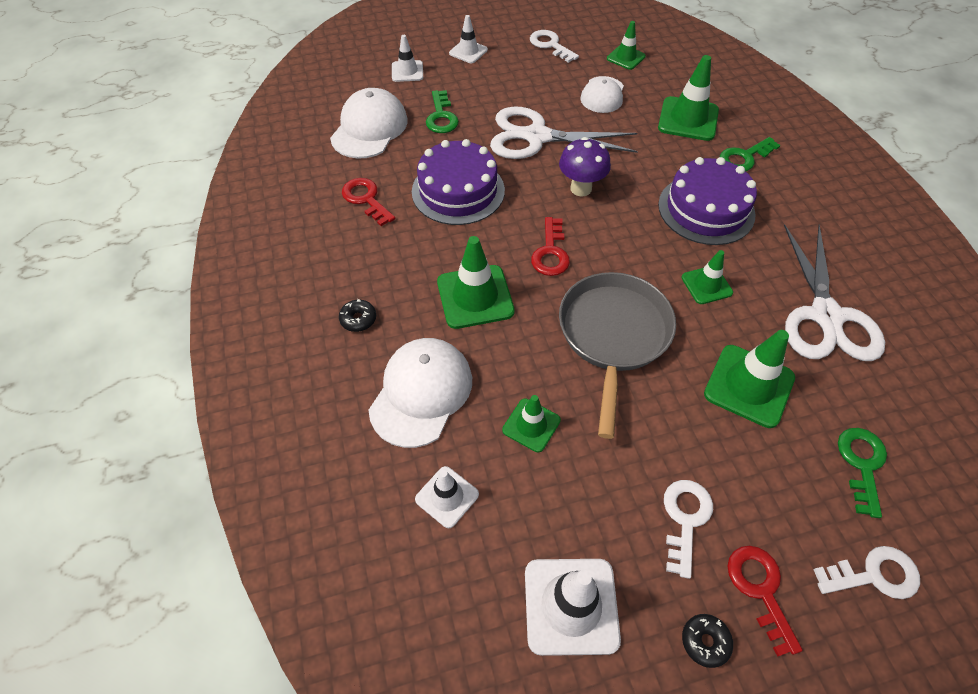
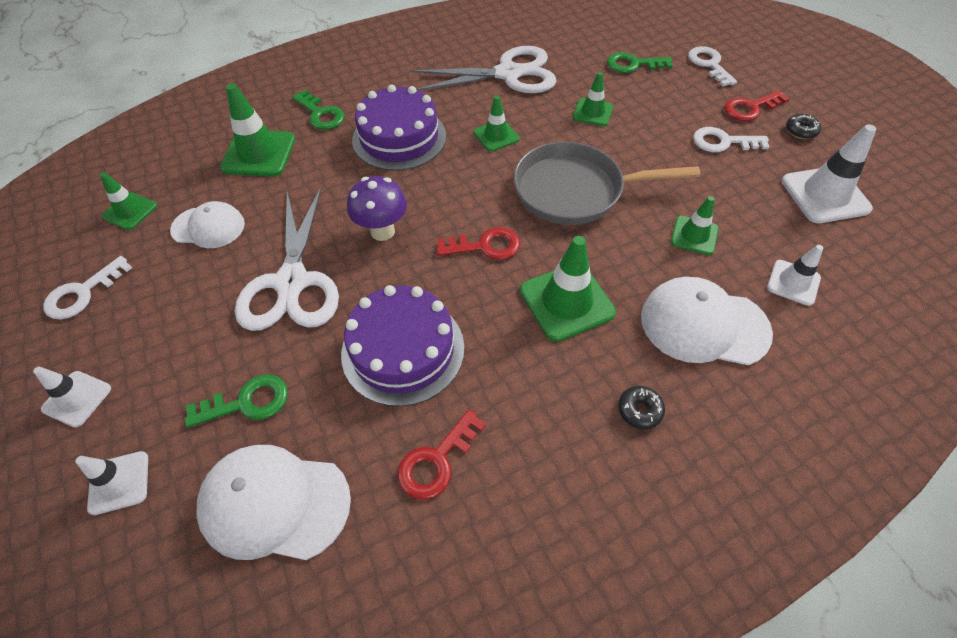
camera: 100 degrees left, 0 degrees up
(749, 386) = (592, 112): green traffic cone -> green traffic cone, size x0.60

